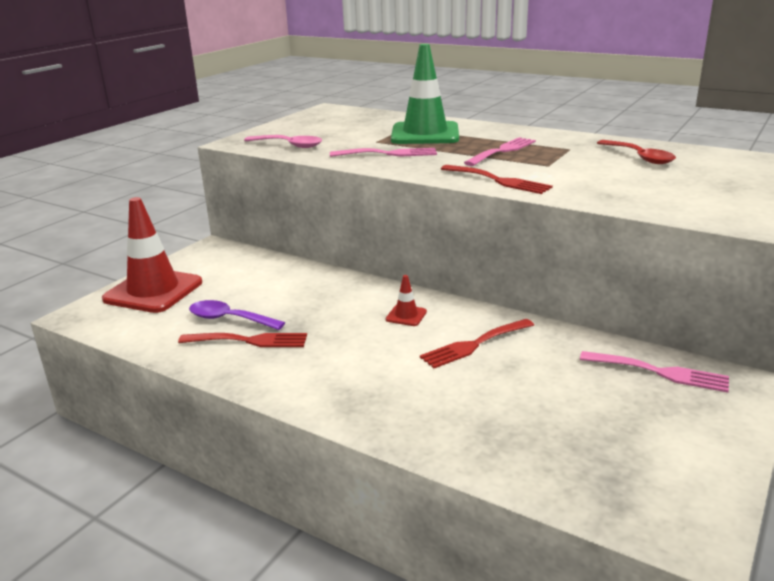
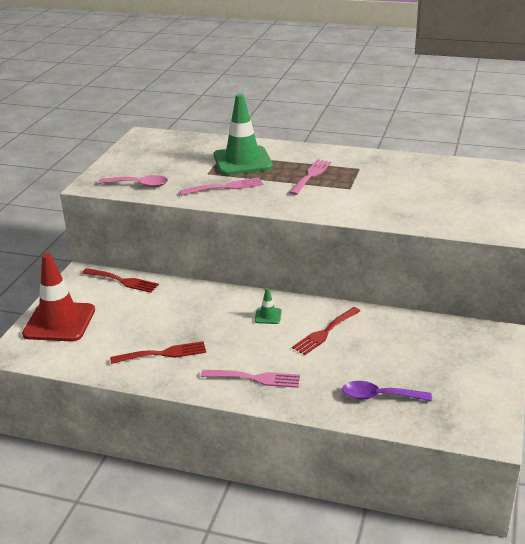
camera: 15 degrees left, 5 degrees up
(229, 319) = (137, 338): purple spoon -> purple spoon (379, 396)
(406, 315) = (268, 316): red traffic cone -> green traffic cone
(498, 180) = (321, 208): red fork -> red fork (123, 281)
(639, 157) = (411, 173): red spoon -> none
(660, 372) = (450, 335): pink fork -> pink fork (255, 378)

